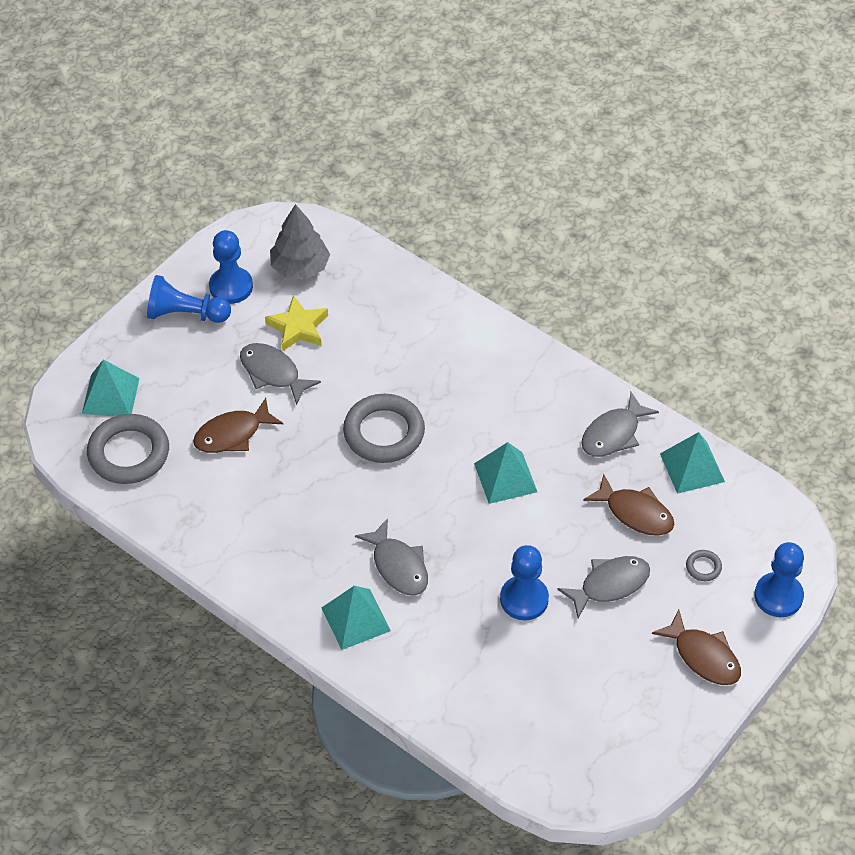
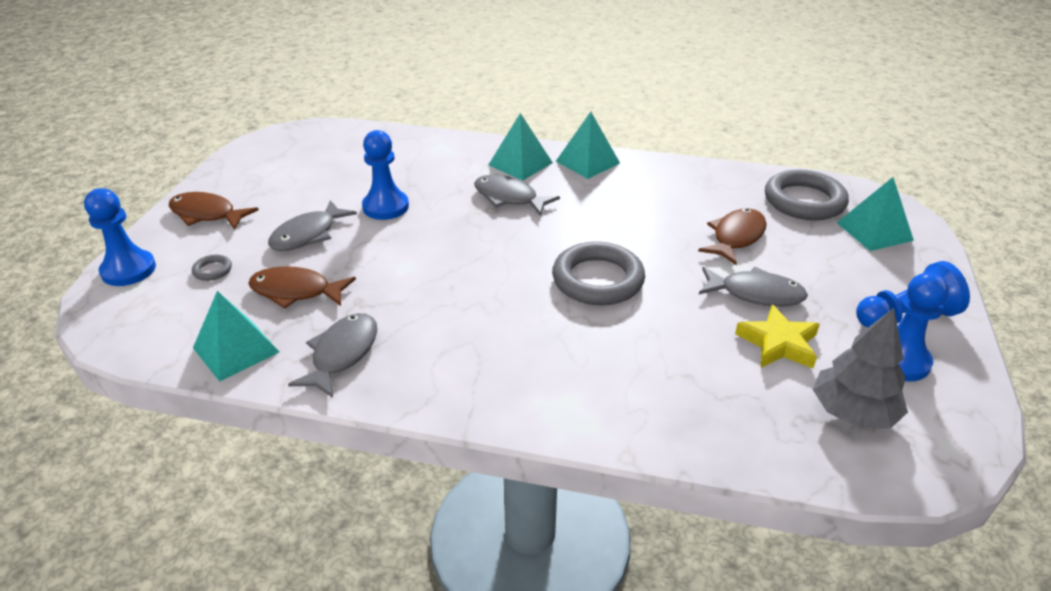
camera: 155 degrees right, 15 degrees down
(505, 477) = (448, 280): turquoise pyramid -> turquoise pyramid (587, 162)

